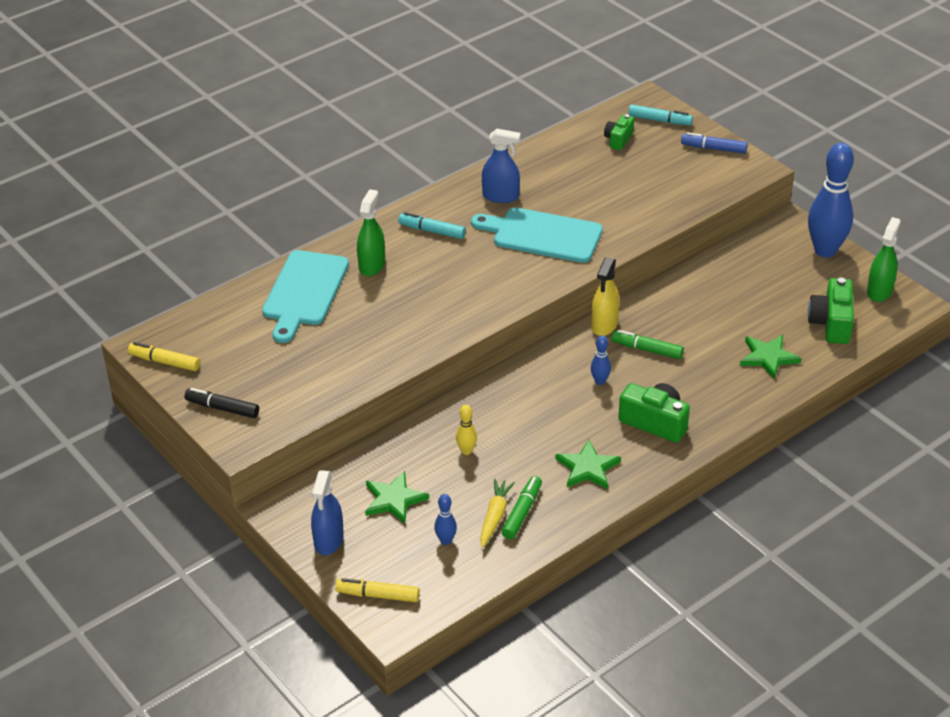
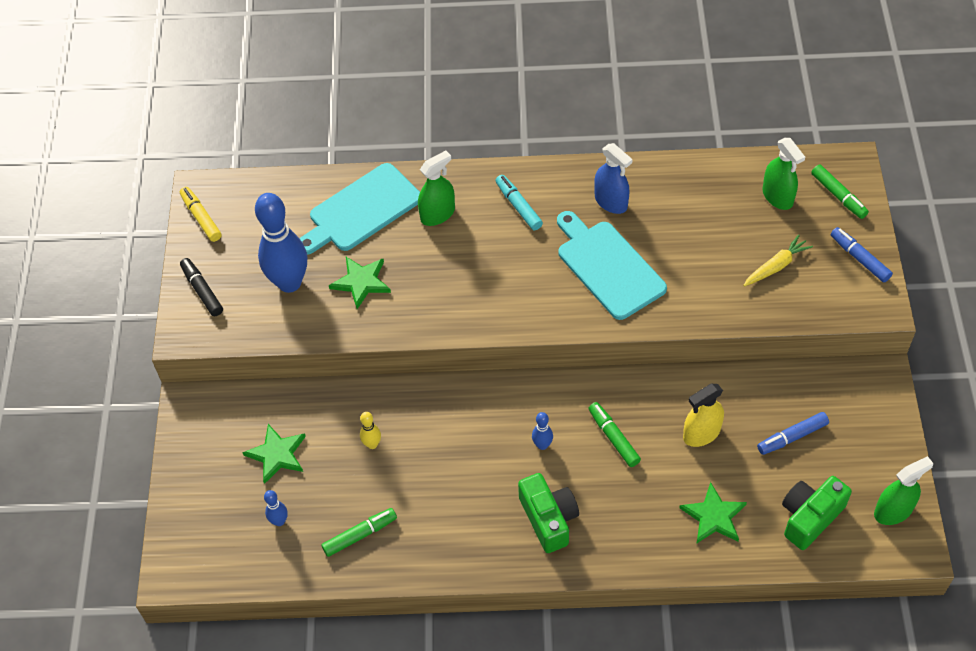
camera: 40 degrees right, 15 degrees up
(328, 540) = (198, 460): blue spray bottle -> none
(378, 595) = (187, 537): yellow marker -> none
(495, 516) = (336, 524): yellow carrot -> yellow carrot (776, 266)
(587, 468) = (450, 527): green star -> green star (361, 282)
(604, 325) = (601, 387): yellow spray bottle -> yellow spray bottle (701, 433)
(618, 139) = (777, 196): green camera -> green spray bottle
(660, 120) = (838, 196): turquoise marker -> green marker
(769, 285) = (792, 437): none -> blue marker
(825, 250) = (884, 431): blue bowling pin -> blue bowling pin (289, 283)

